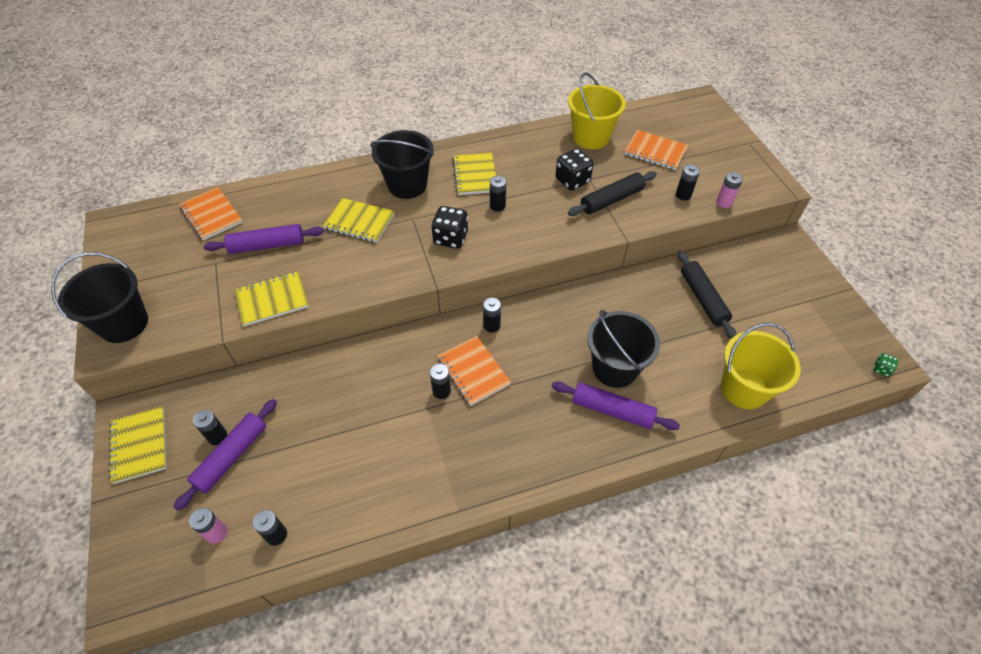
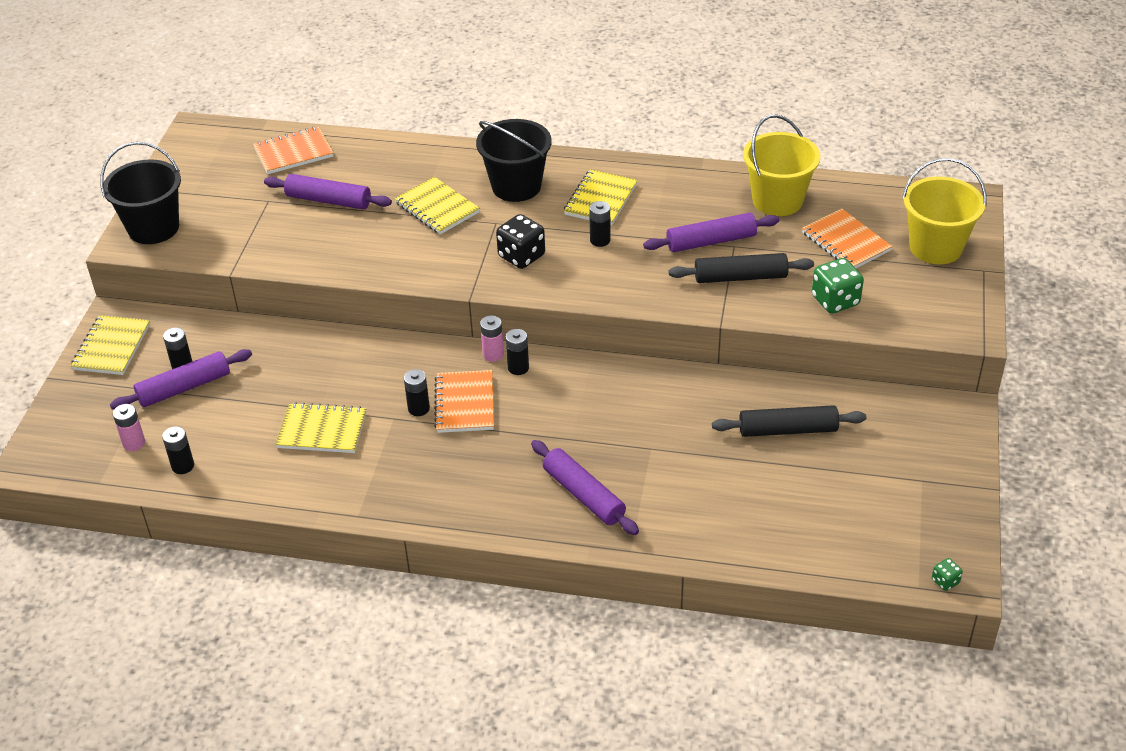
camera: 30 degrees right, 10 degrees down
(211, 215) = (293, 153): orange notebook -> orange notebook turned 75 degrees clockwise
(272, 300) = (299, 254): yellow notebook -> yellow notebook (322, 430)
(572, 180) = (711, 241): black dice -> purple rolling pin
(615, 368) = (620, 458): black bucket -> none
(683, 195) = (835, 301): black battery -> green dice
(703, 299) = (788, 430): black rolling pin -> black rolling pin turned 75 degrees clockwise
(724, 202) = (880, 326): pink battery -> pink battery (493, 354)
(744, 388) = (752, 534): yellow bucket -> yellow bucket (935, 247)

